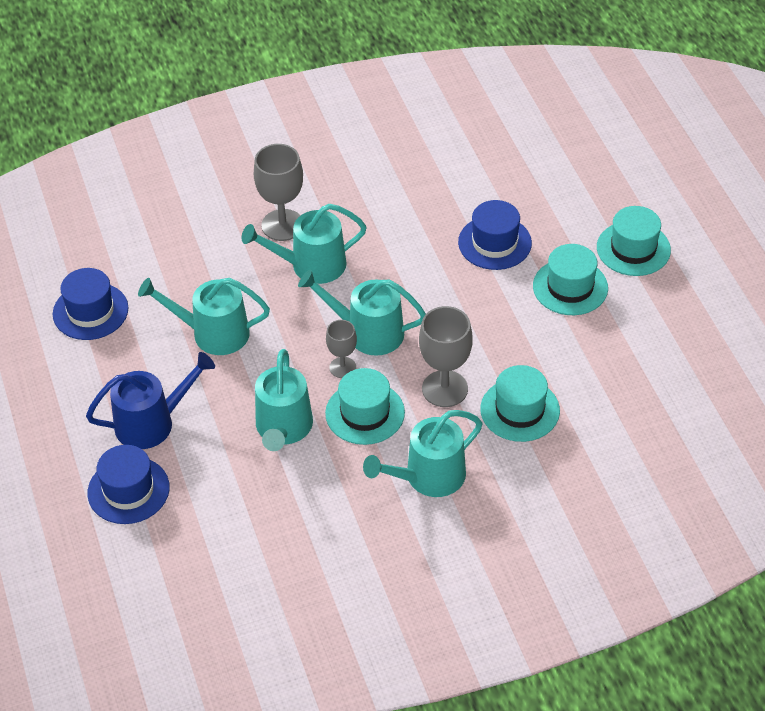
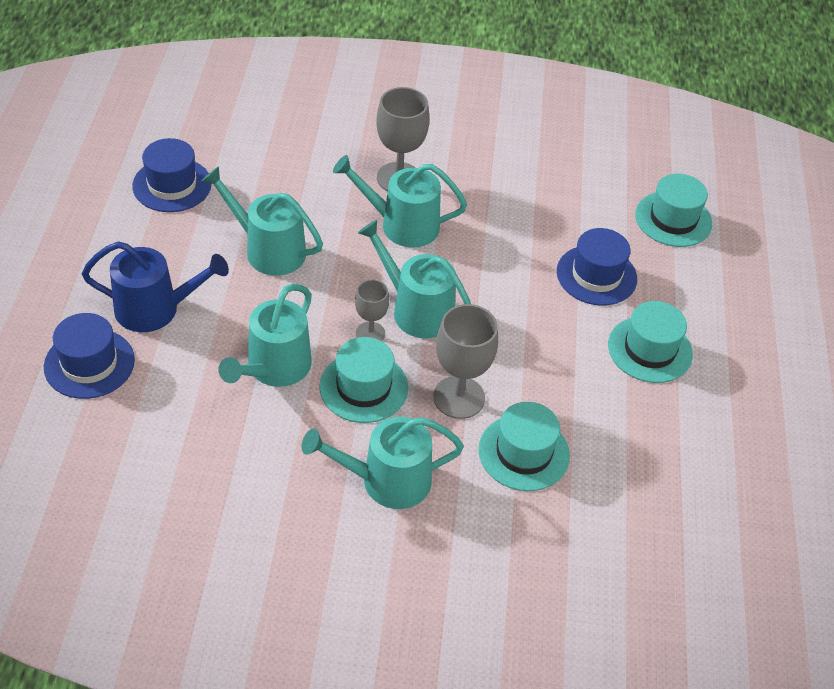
camera: 20 degrees right, 0 degrees up
(633, 249) = (739, 338): turquoise hat -> turquoise hat (673, 219)

